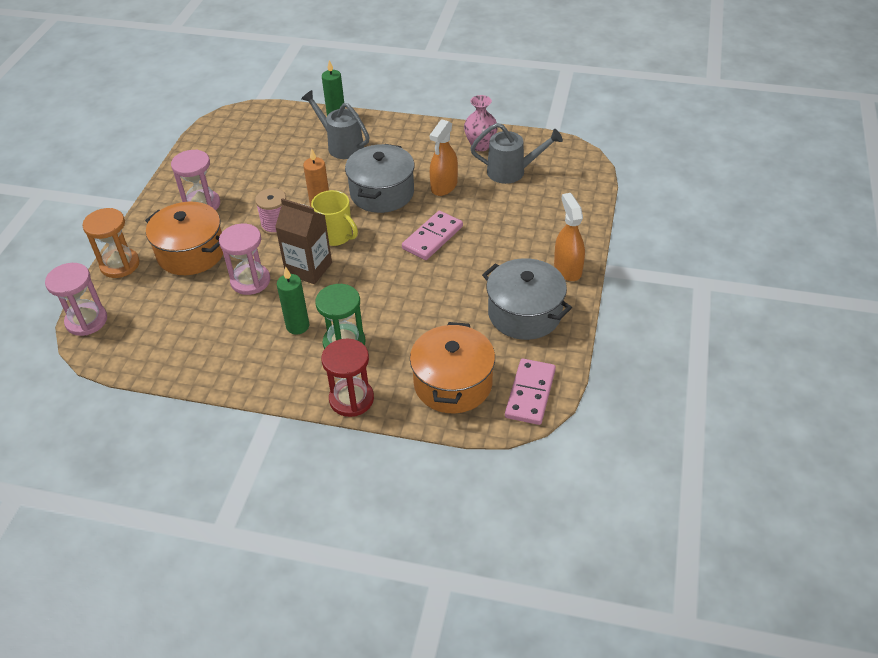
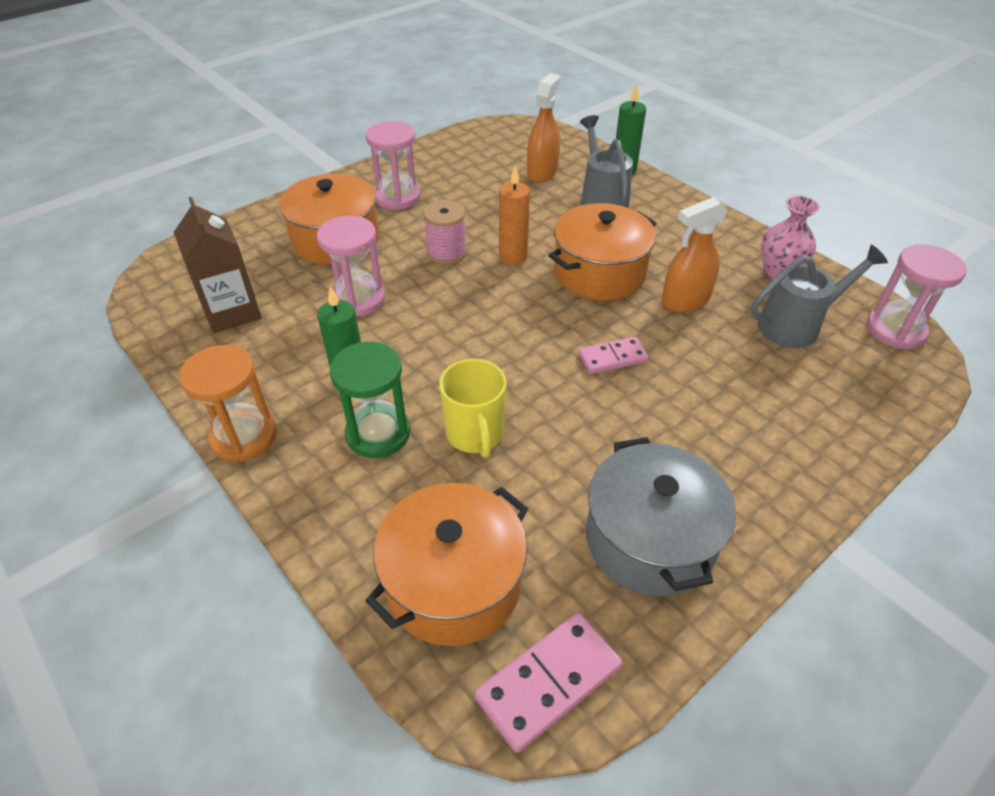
camera: 35 degrees right, 0 degrees up
(86, 321) = (173, 258): pink hourglass -> pink hourglass (895, 330)
(120, 265) = (262, 219): orange hourglass -> orange hourglass (244, 436)
(309, 268) = (431, 318): brown carton -> brown carton (232, 312)
(336, 236) = (498, 296): yellow mug -> yellow mug (475, 434)
(351, 399) = (311, 516): red hourglass -> none
(382, 193) = (599, 273): grey pot -> orange pot
(432, 237) = (612, 357): pink domino -> pink domino, size x0.66
(512, 172) = (797, 325): grey watering can -> grey watering can turned 60 degrees counterclockwise
(567, 269) = (774, 508): orange spray bottle -> orange spray bottle (542, 172)

